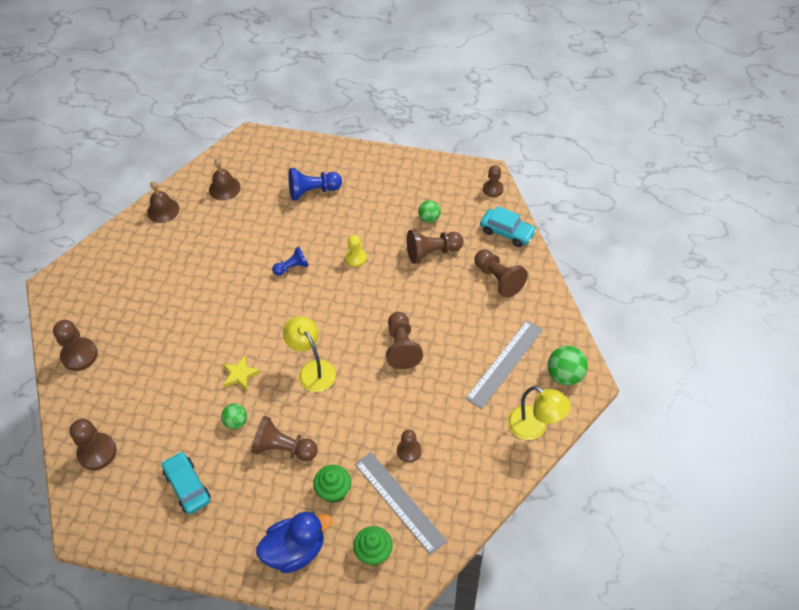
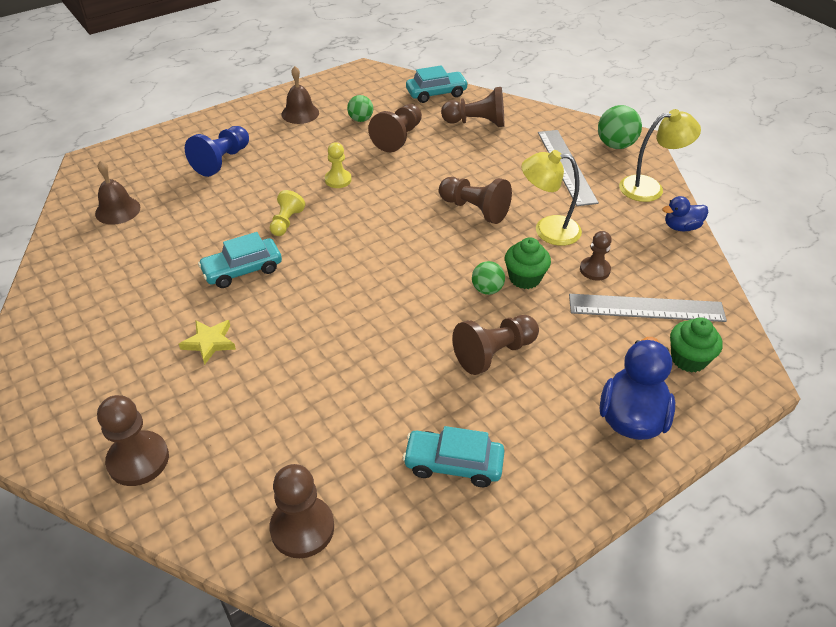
camera: 50 degrees left, 10 degrees down
(163, 210) = (64, 268): brown bell -> brown bell (300, 113)
(234, 282) = (242, 270): none -> turquoise car
(236, 422) = (417, 371): green ball -> green ball (487, 289)
(240, 375) = (361, 333): yellow star -> yellow star (209, 342)
(292, 267) = (286, 222): blue pawn -> yellow pawn
(313, 370) = (425, 278): yellow lamp -> yellow lamp (547, 230)
(333, 490) = (586, 346): green cupcake -> green cupcake (524, 278)
(493, 189) = (383, 76): brown pawn -> none
(507, 473) = (681, 227): none -> blue duck

